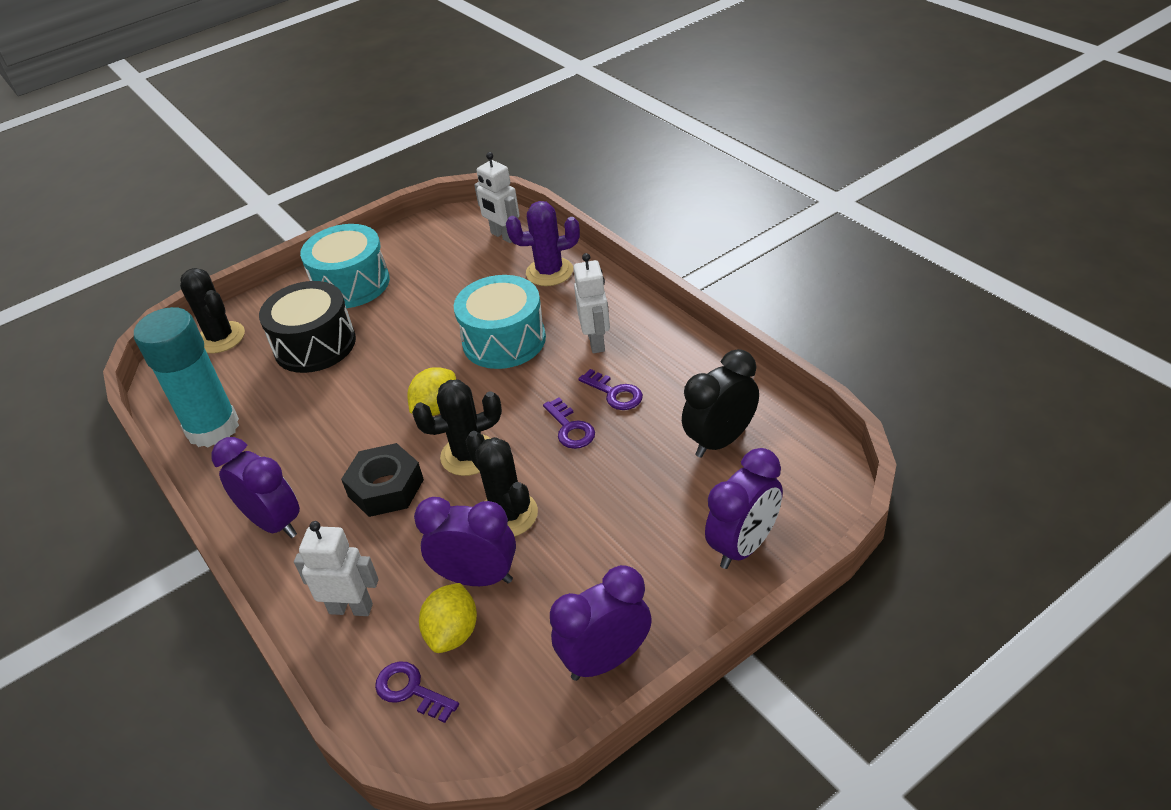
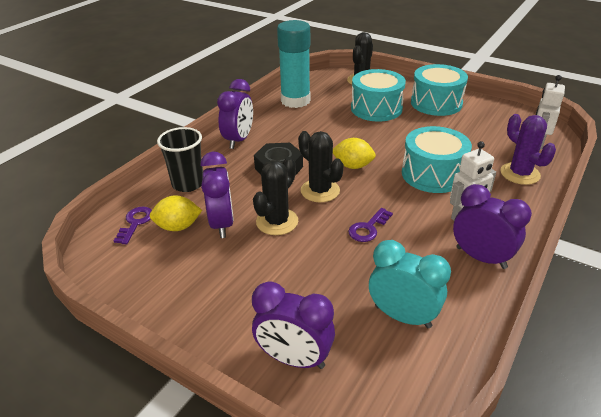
camera: 65 degrees right, 5 degrees down
(315, 345) = (376, 108): black drum -> turquoise drum
(351, 608) = (188, 184): white robot -> black cup
(606, 660) = (168, 302): purple clock -> purple clock (481, 257)
(615, 393) = (417, 241): purple key -> none
(720, 441) = (402, 316): black clock -> turquoise clock

